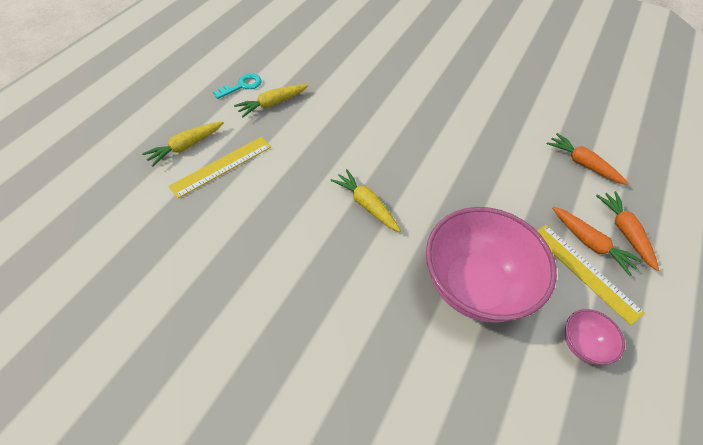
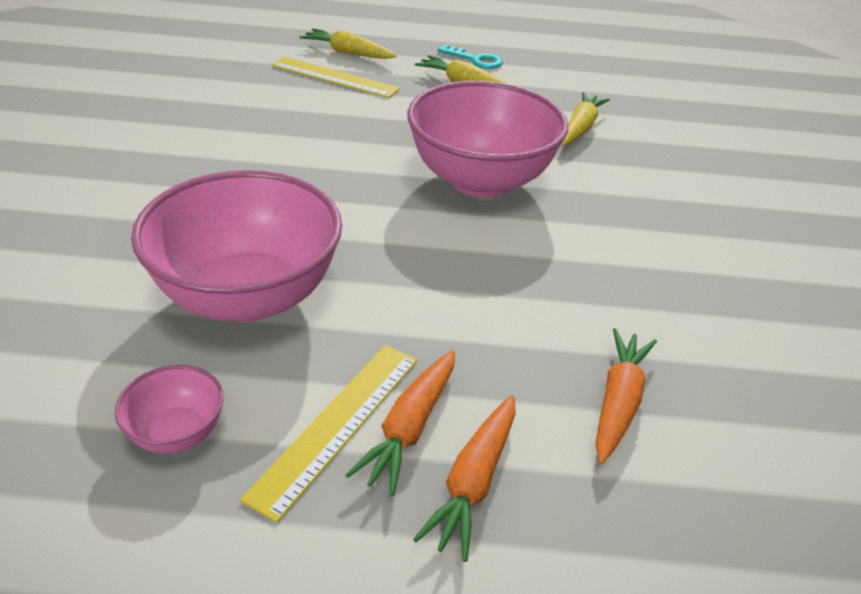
camera: 65 degrees right, 15 degrees down
(366, 204) = (341, 180): yellow carrot -> yellow carrot (580, 128)
(393, 141) = (480, 180): none -> pink bowl
(624, 232) = (473, 482): orange carrot -> orange carrot turned 150 degrees clockwise

